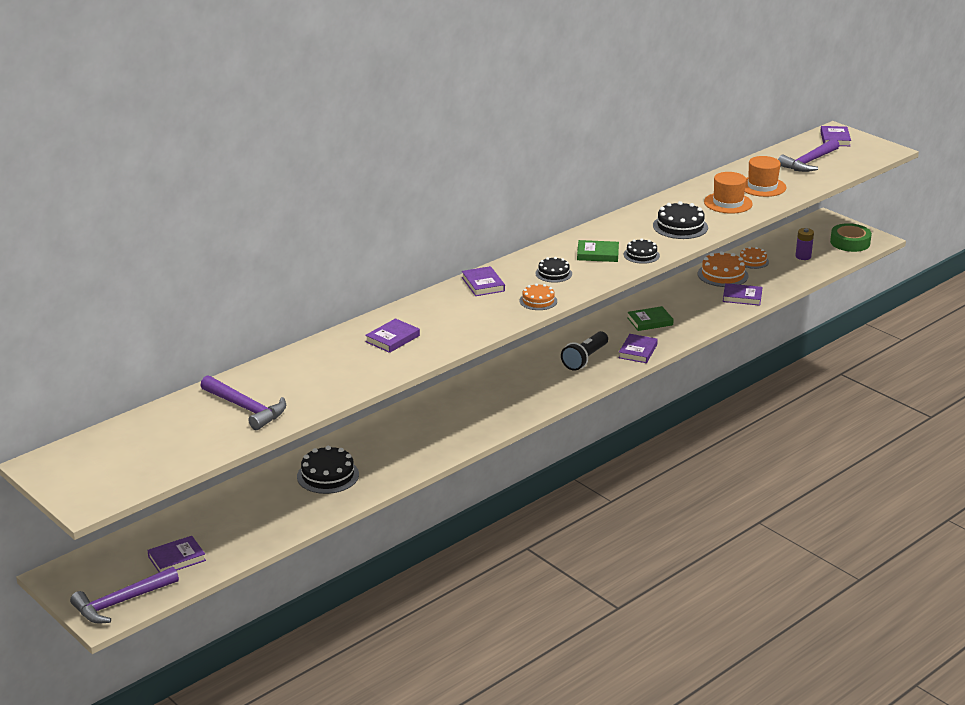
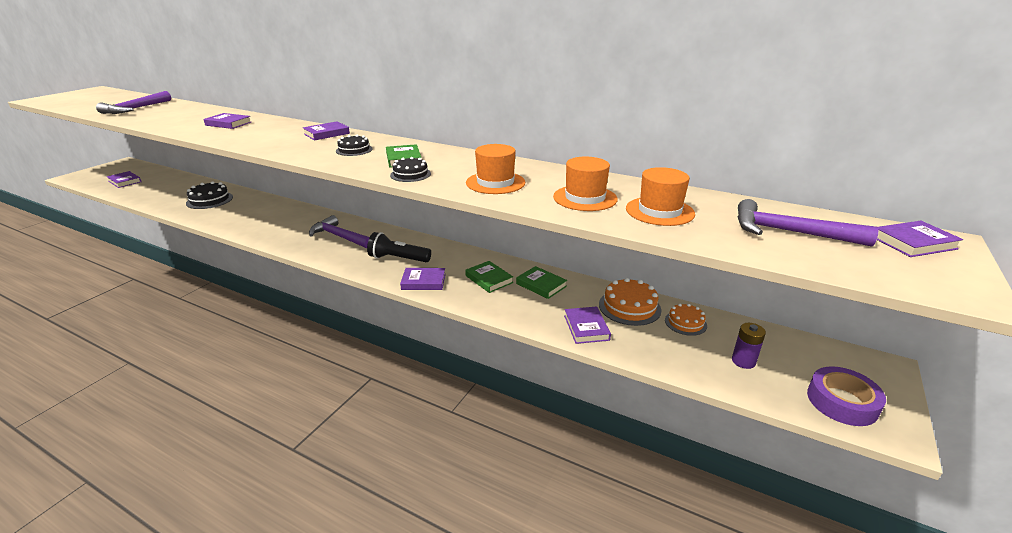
camera: 70 degrees right, 0 degrees up
(121, 602) = (85, 178): purple hammer -> purple hammer (340, 237)
(538, 301) = (295, 151): orange cake -> none
(672, 301) = (541, 285): none -> green book
(680, 226) = (495, 183): black cake -> orange hat
(850, 242) = (842, 402): green tape -> purple tape

